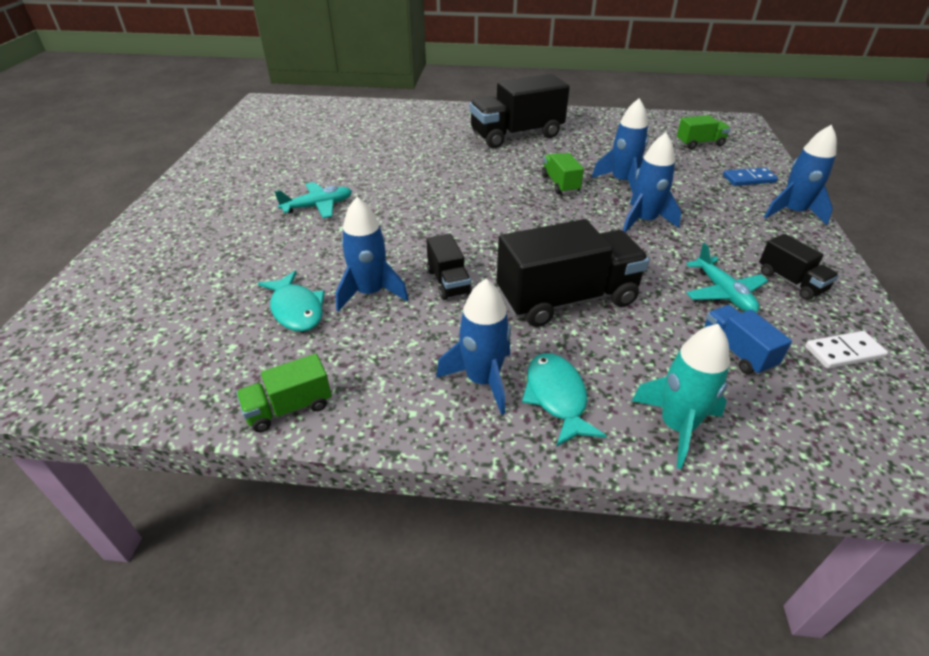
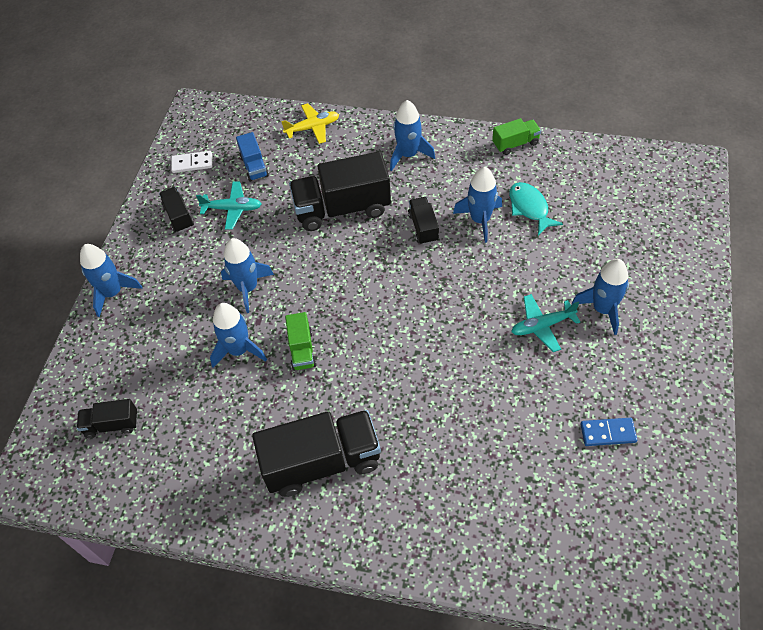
camera: 170 degrees left, 15 degrees up
(248, 219) = (602, 309): none -> blue rocket
(557, 397) = (369, 144): turquoise fish -> none
(676, 426) = (313, 128): turquoise rocket -> yellow plane
(699, 144) = (112, 424): green truck -> black truck
(723, 293) = (232, 209): turquoise plane -> turquoise plane turned 105 degrees clockwise
(749, 179) = (111, 347): blue domino -> blue domino (608, 433)

